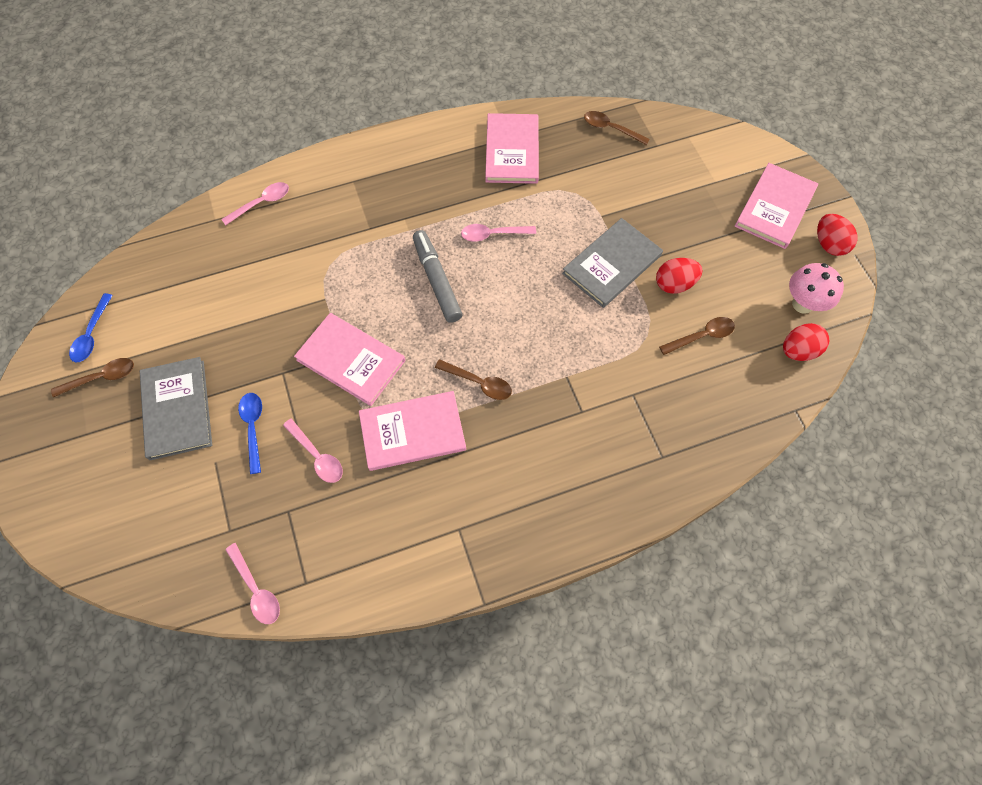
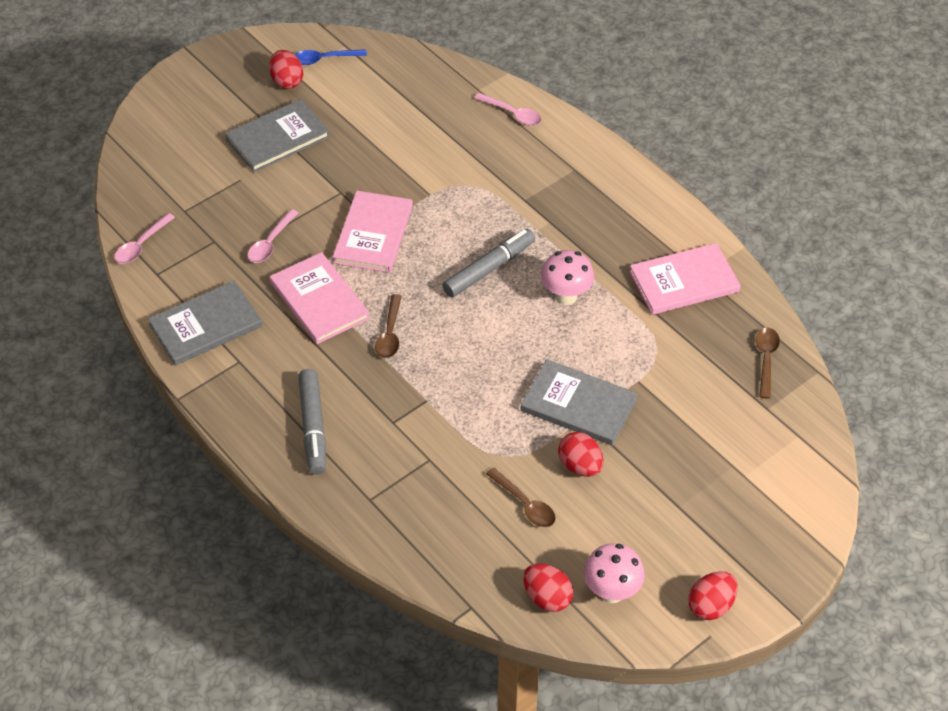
camera: 70 degrees right, 15 degrees down
(101, 378) = (287, 81): brown spoon -> red egg
(253, 428) = (280, 192): blue spoon -> none
(399, 550) = (205, 325): none -> grey book
(493, 234) = (566, 296): pink spoon -> pink mushroom
(564, 481) = (313, 426): none -> grey marker
(775, 207) = (737, 542): pink book -> none

